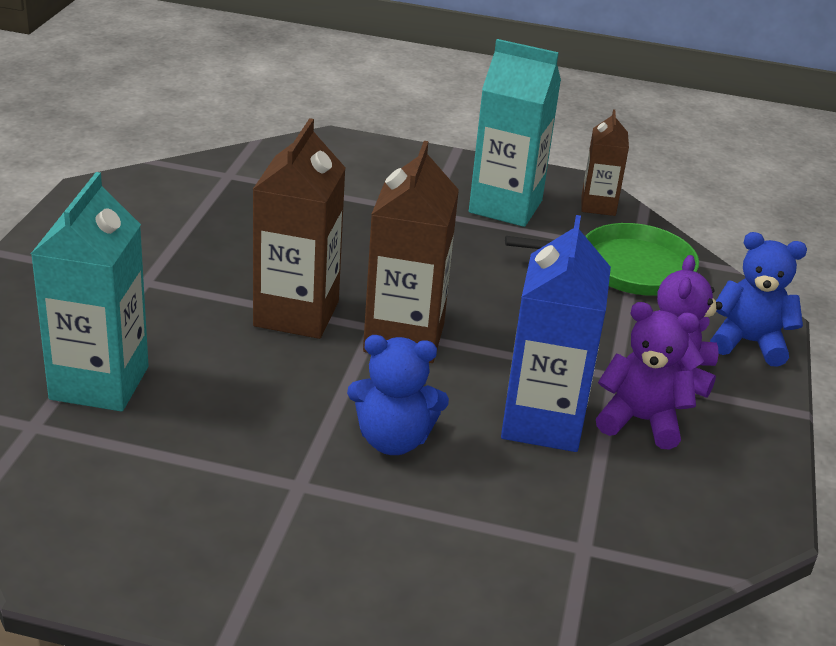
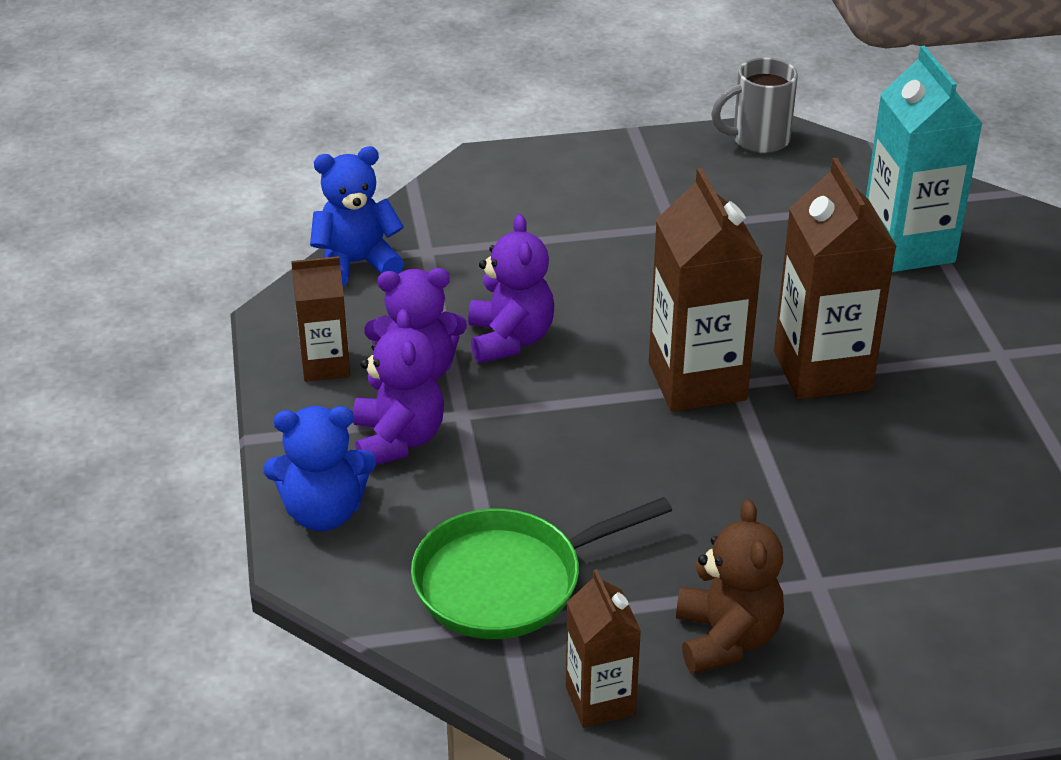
camera: 160 degrees right, 5 degrees up
(92, 566) = (758, 140): none -> grey mug
(393, 440) = (629, 281): blue teddy bear -> blue teddy bear (356, 264)
(505, 206) = (726, 638): turquoise carton -> brown teddy bear
(542, 422) = (510, 339): blue carton -> purple teddy bear
(726, 454) = (325, 365): none -> brown carton

